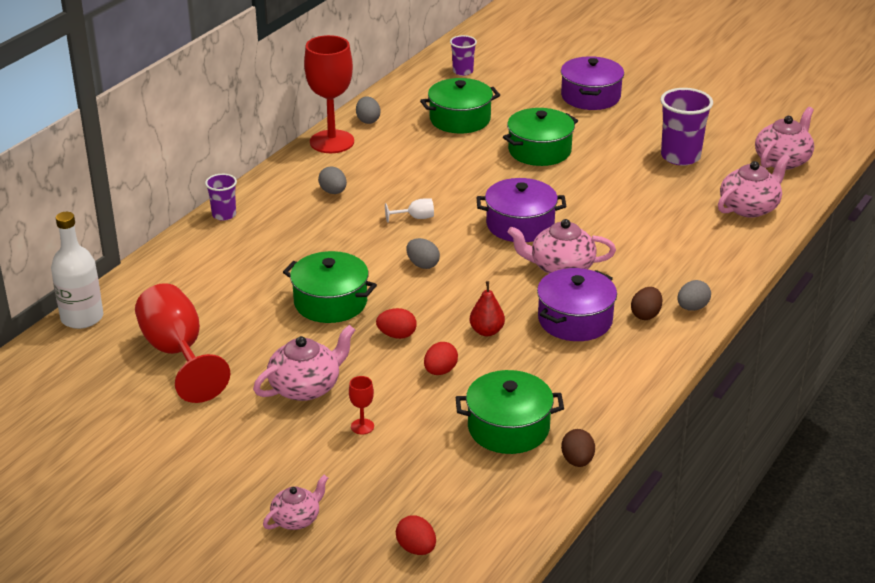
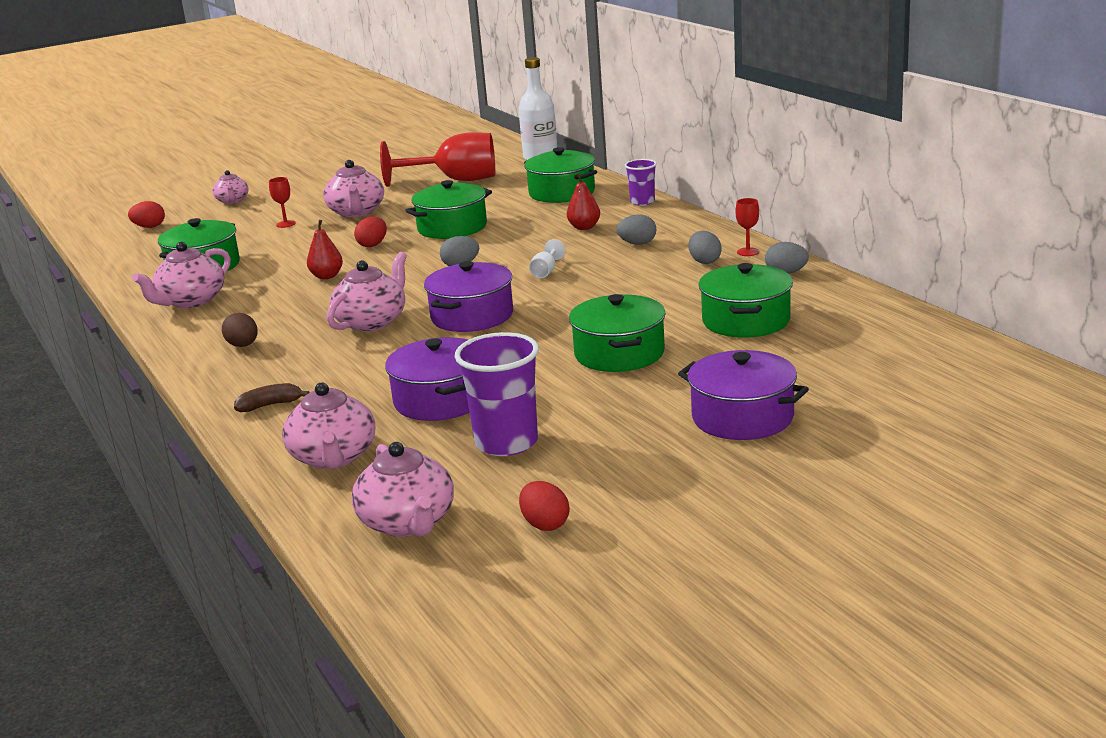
camera: 120 degrees right, 10 degrees down
(206, 267) = (562, 193): none -> green pot
(303, 227) = (584, 227): none -> red pear
(332, 142) = (748, 252): red goblet -> red goblet, size x0.40
(440, 371) = (304, 254): red egg -> red egg (545, 524)
(463, 71) = (892, 342): purple cup -> none
(575, 320) = (286, 313): purple pot -> purple pot (441, 400)
(577, 461) = (130, 283): brown egg -> none
(588, 391) = (191, 301): none -> pink teapot
(692, 308) = (217, 370): grey egg -> grey egg (704, 261)
(716, 259) = (270, 405): none -> brown banana

